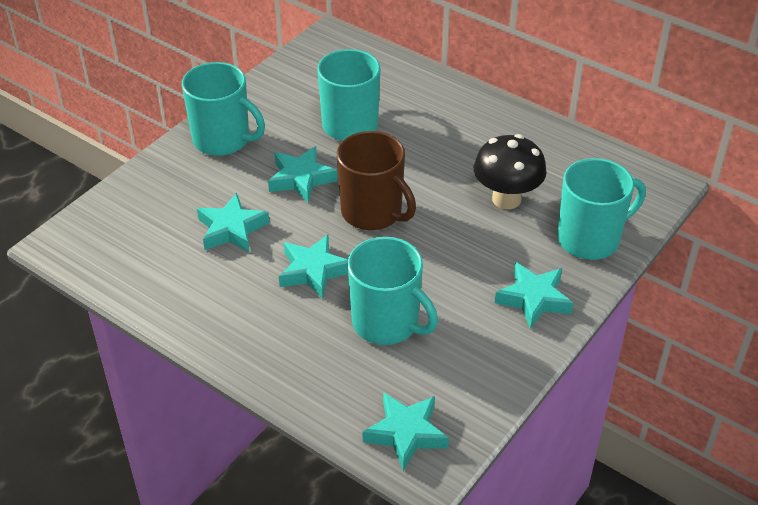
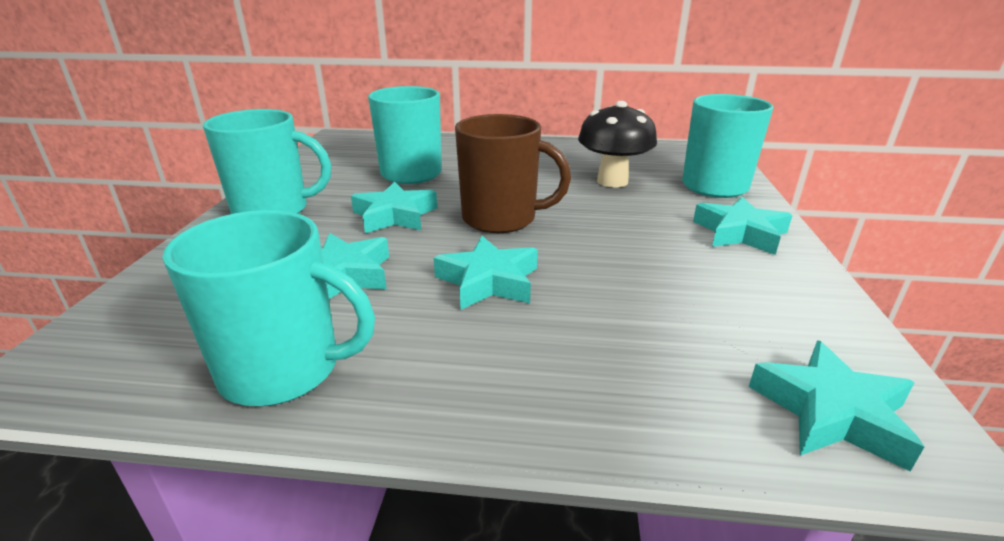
camera: 30 degrees left, 15 degrees down
(387, 323) = (633, 299): turquoise mug -> turquoise mug (284, 370)

